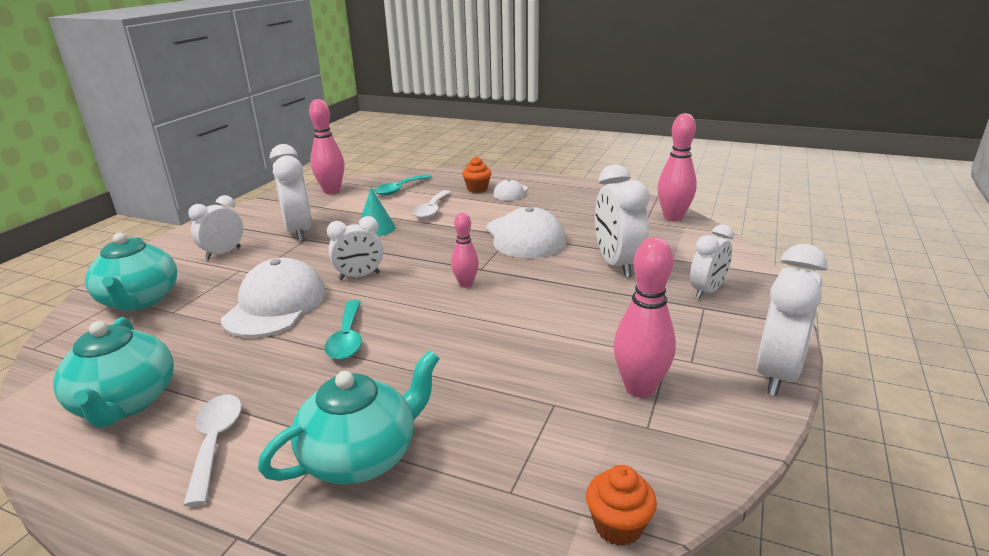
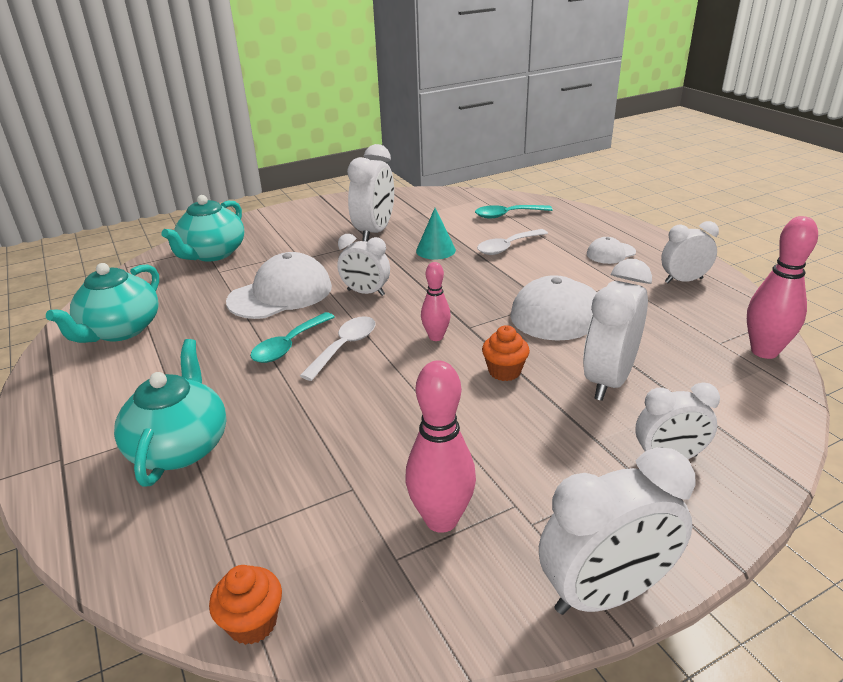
camera: 40 degrees right, 5 degrees up
(215, 443) = (125, 386): white spoon -> white spoon (344, 347)
(223, 253) = (303, 233): white clock -> white clock (683, 280)
(331, 191) = (448, 199): pink bowling pin -> none
(361, 456) = (180, 447): turquoise teapot -> turquoise teapot turned 90 degrees counterclockwise
(477, 189) = (581, 238): orange cupcake -> orange cupcake (504, 371)

